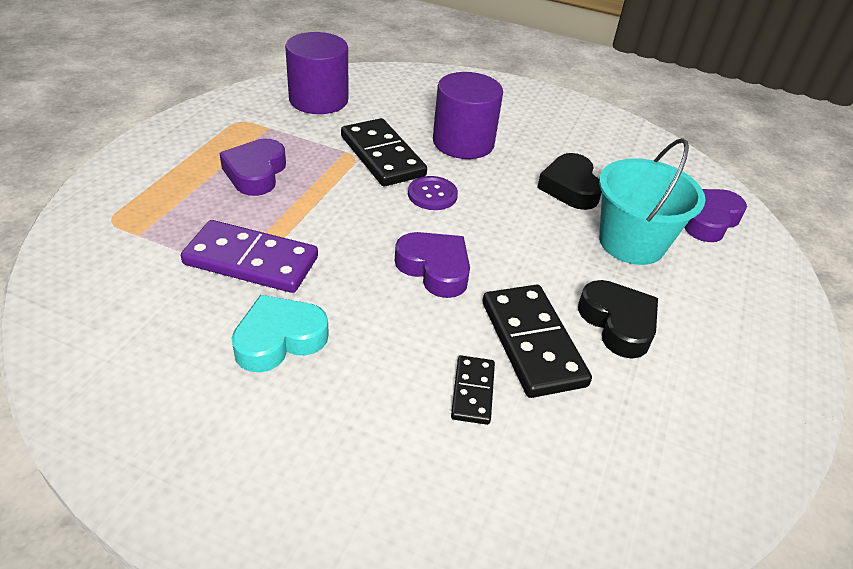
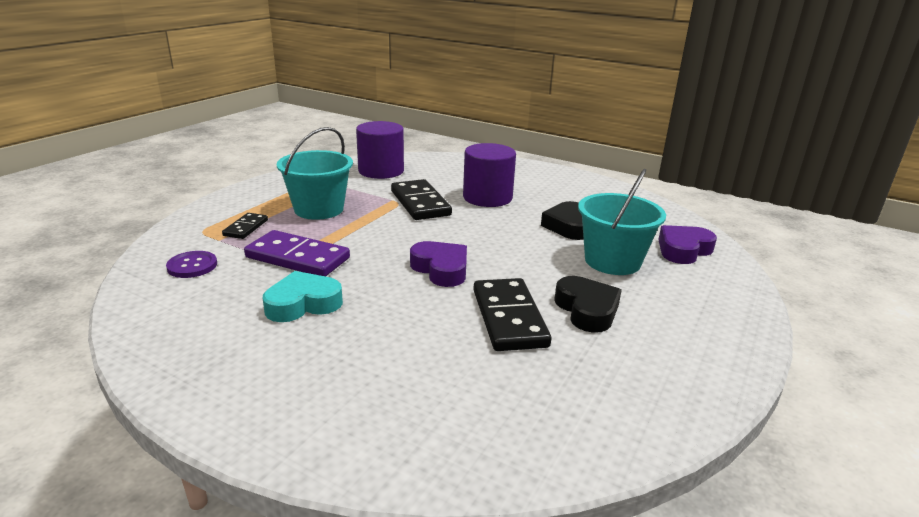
camera: 10 degrees right, 15 degrees down
(255, 173) = (319, 209): purple heart -> turquoise bucket
(432, 195) = (453, 226): purple button -> purple button (192, 266)
(473, 392) = (449, 344): black domino -> black domino (246, 228)

